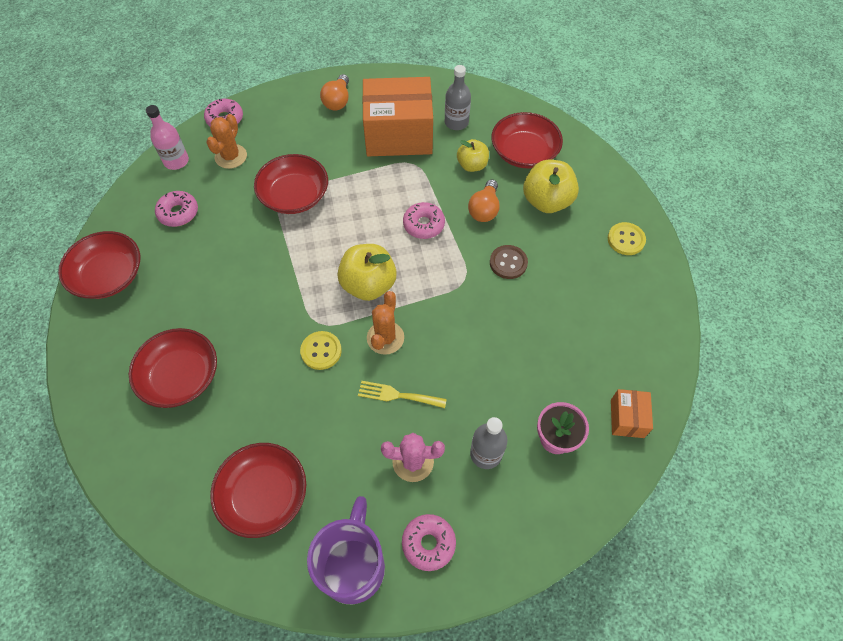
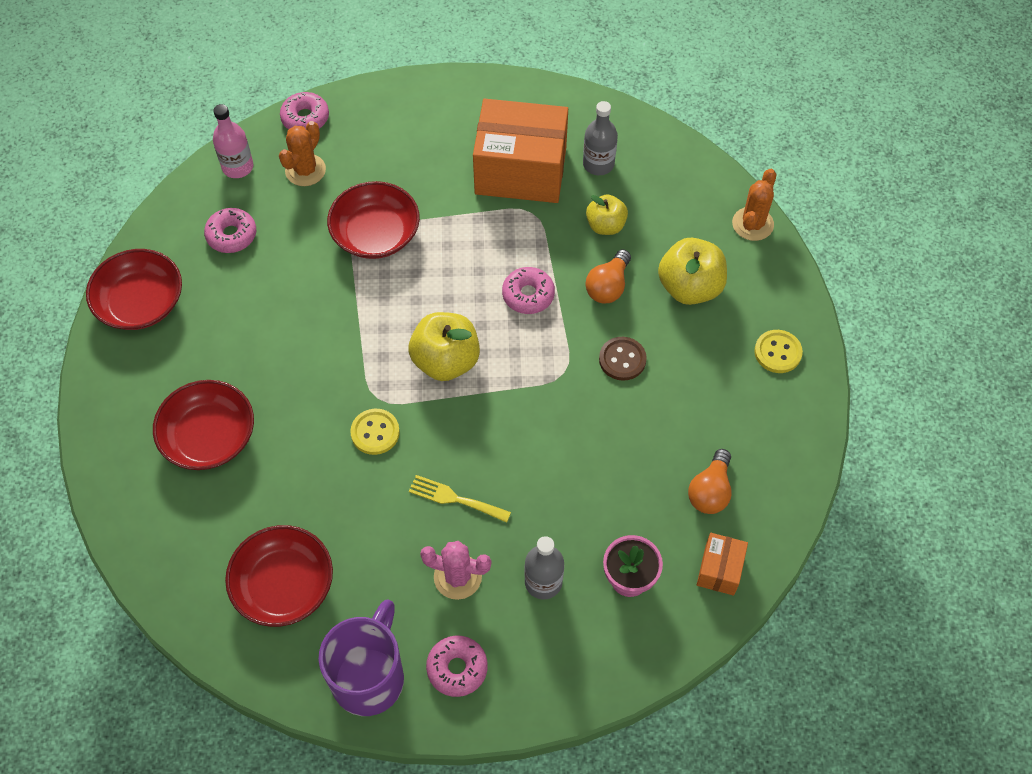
camera: 10 degrees right, 0 degrees up
(337, 101) = (451, 113): orange light bulb -> orange light bulb (710, 491)
(385, 338) = (453, 429): orange cactus -> orange cactus (752, 224)
(524, 152) = (676, 217): red bowl -> none

